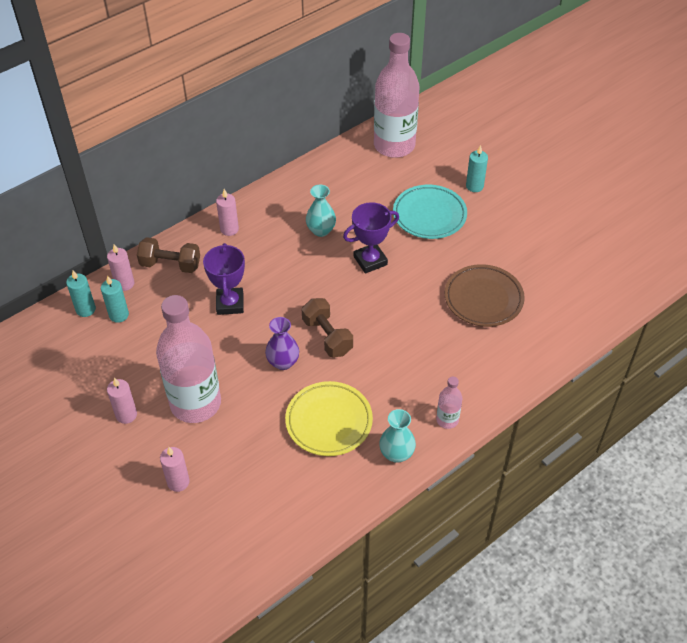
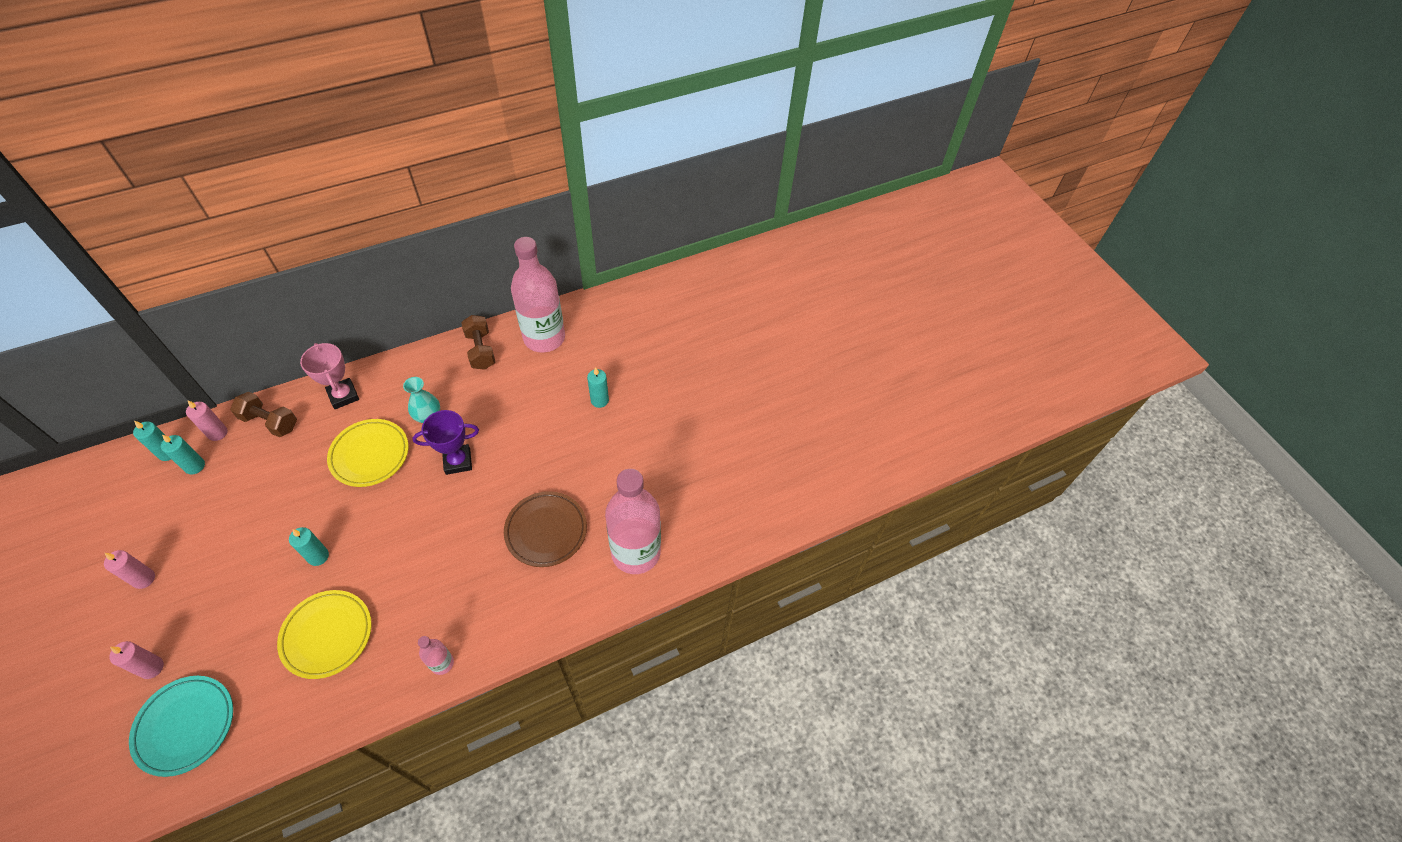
camera: 10 degrees right, 5 degrees up
(195, 403) = (213, 582): pink bottle -> pink bottle (636, 552)
(229, 229) = (343, 396): pink candle -> pink trophy
(230, 304) = (302, 478): purple trophy -> none
(283, 362) = (318, 556): purple vase -> turquoise candle
(284, 272) = (370, 455): none -> yellow plate
(327, 336) = (374, 537): brown dumbbell -> brown dumbbell (481, 350)
(396, 454) = (373, 690): turquoise vase -> none
(429, 215) = (540, 423): turquoise plate -> turquoise plate (185, 726)

